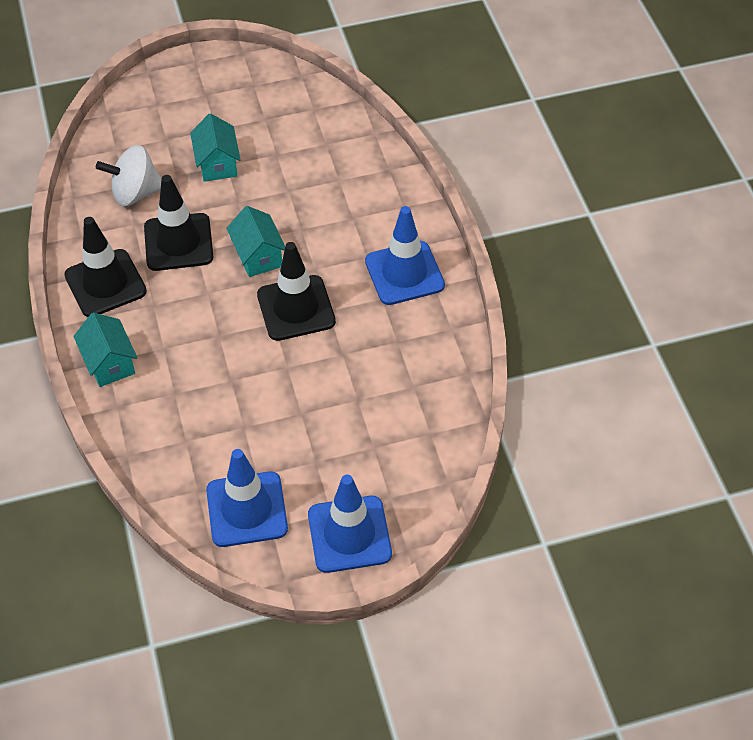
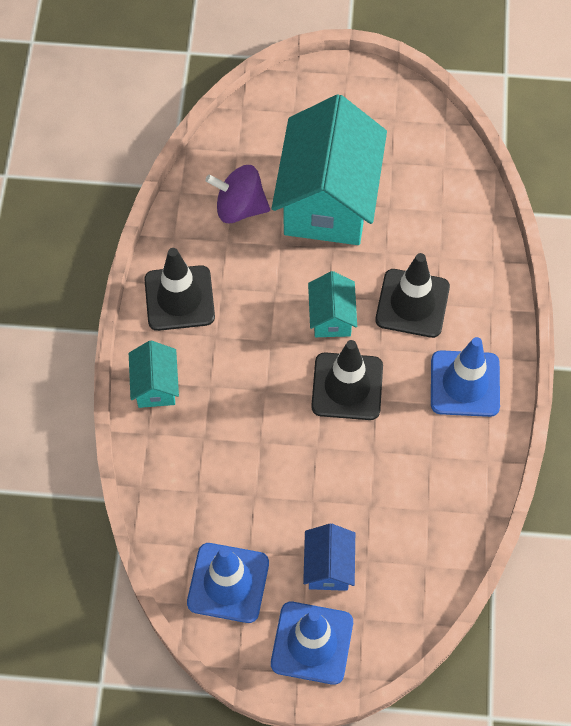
camera: 20 degrees right, 10 degrees up
(135, 193) = (239, 207): white spinning top -> purple spinning top
(178, 242) = (261, 276): black traffic cone -> black traffic cone (412, 303)
(217, 164) = (328, 200): turquoise house -> turquoise house, size x2.20
(339, 463) = (328, 566): none -> blue house

